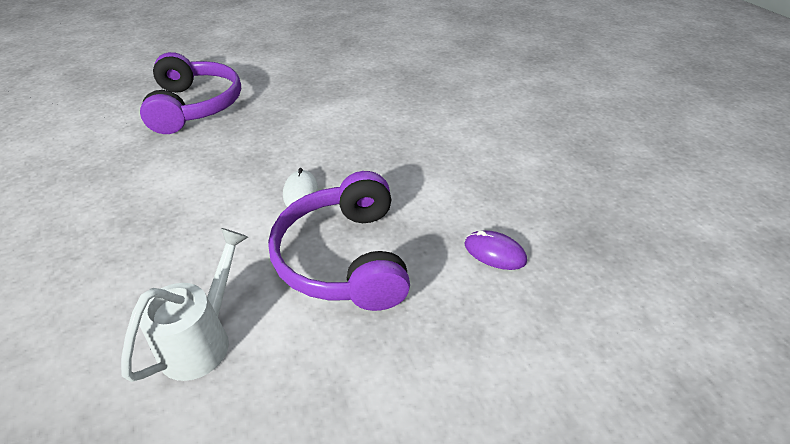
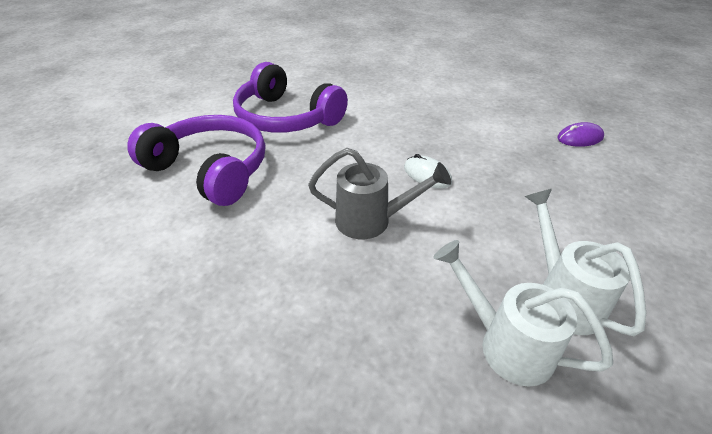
camera: 45 degrees left, 0 degrees up
(117, 328) = (505, 344): none -> white watering can
(207, 197) = (371, 221): none -> grey watering can
(344, 258) = (528, 191): purple headphones -> purple headphones (286, 117)

